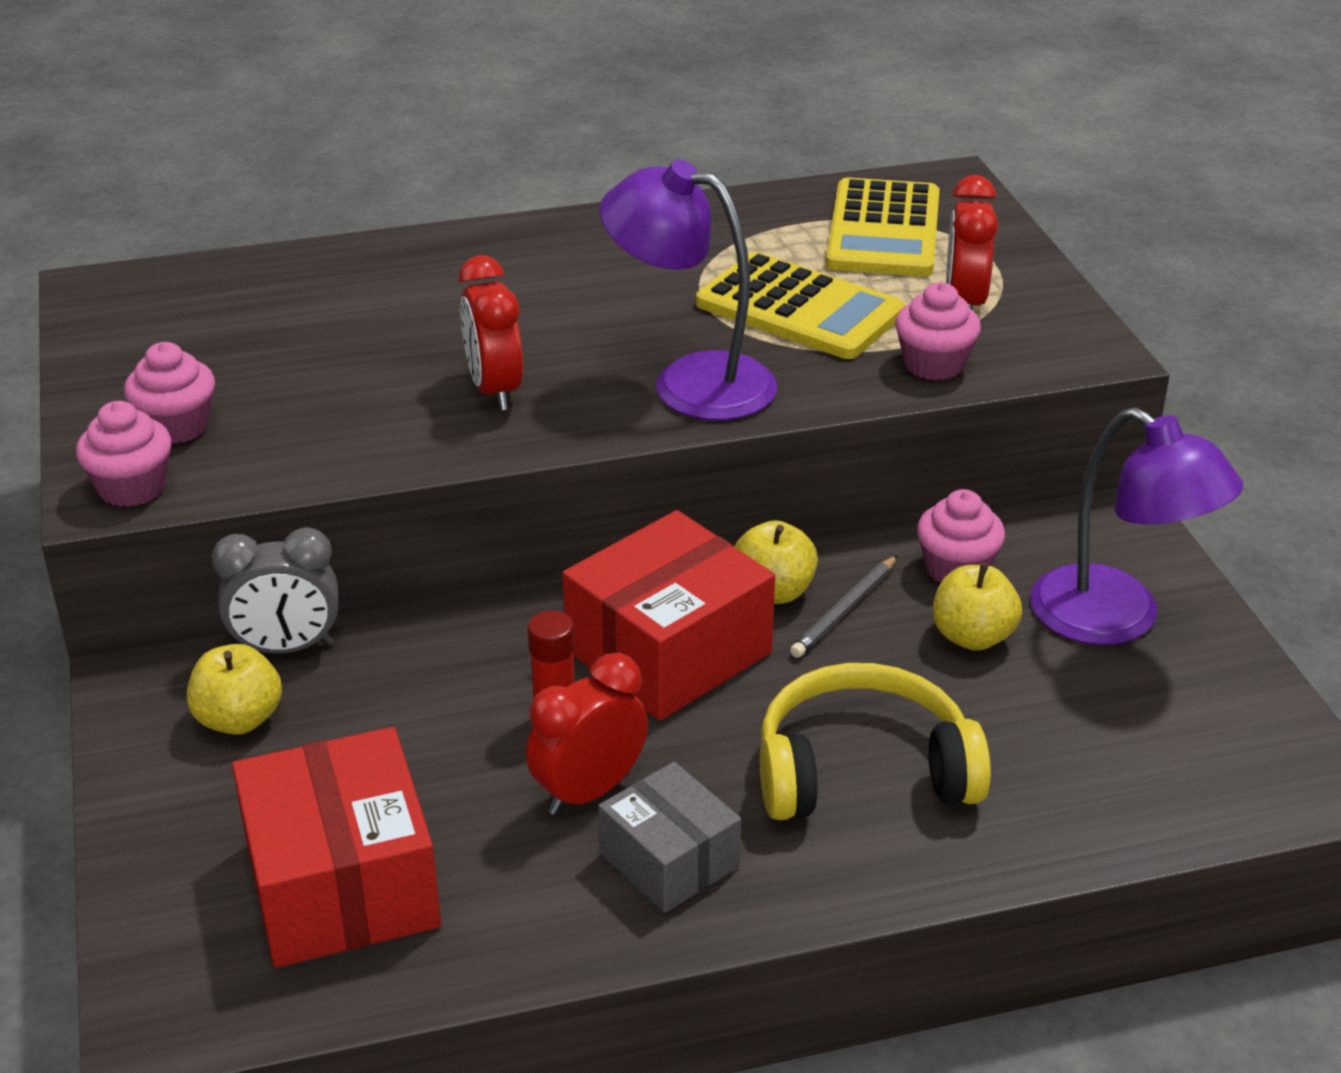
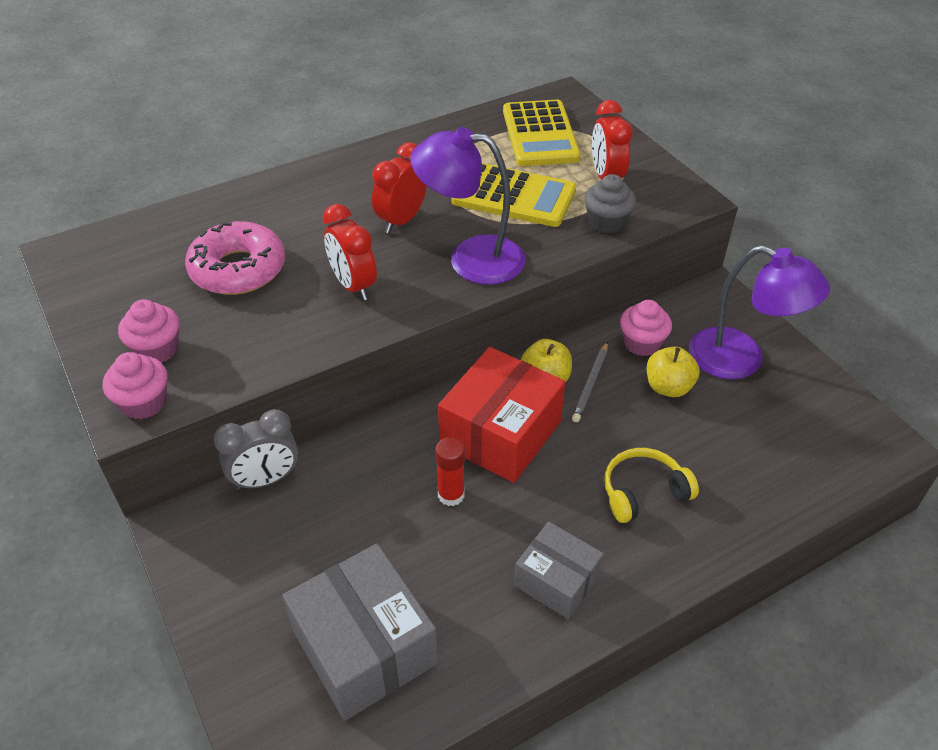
camera: 15 degrees left, 10 degrees up
(239, 719) = (254, 539): yellow apple -> none
(334, 345) = (238, 269): none -> pink donut
(341, 885) = (364, 647): red box -> grey box
(589, 791) = (491, 542): red clock -> red clock (401, 220)
(863, 771) = (643, 492): yellow headphones -> yellow headphones, size x0.66
(934, 364) = (606, 222): pink cupcake -> grey cupcake

